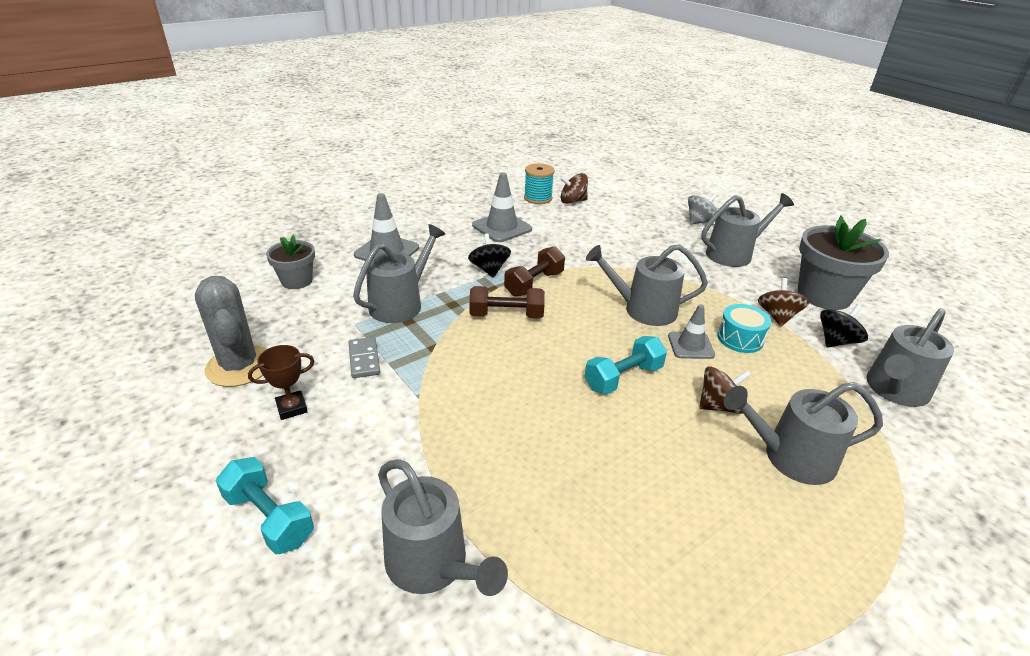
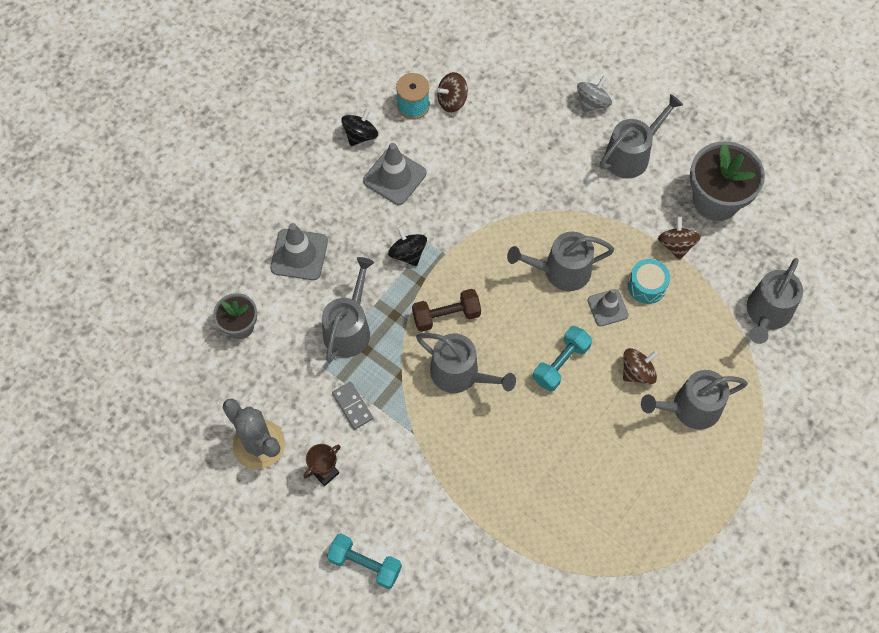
camera: 15 degrees left, 30 degrees up
(432, 564) = (480, 563): grey watering can -> grey watering can (460, 374)
(534, 284) = (456, 263): brown dumbbell -> none
(836, 341) = (725, 265): black spinning top -> black spinning top (360, 135)

